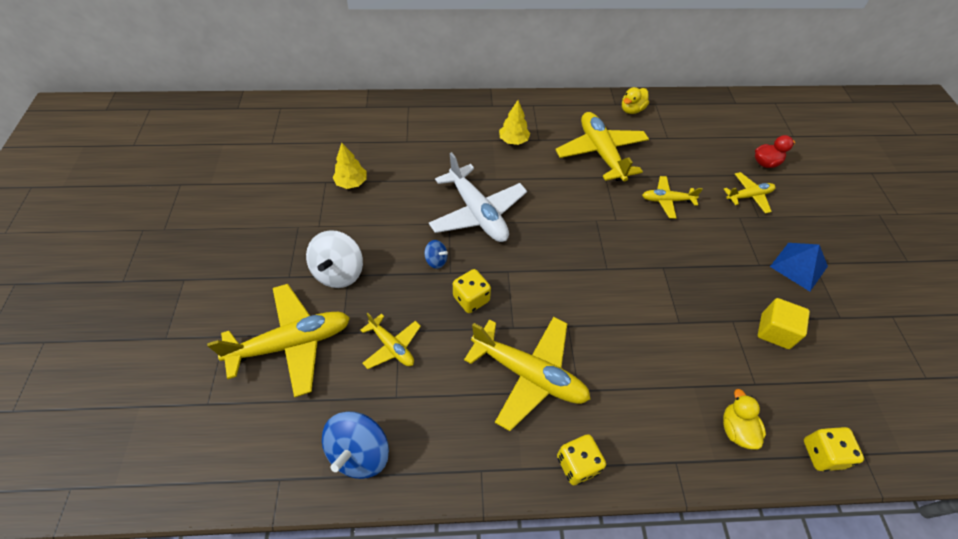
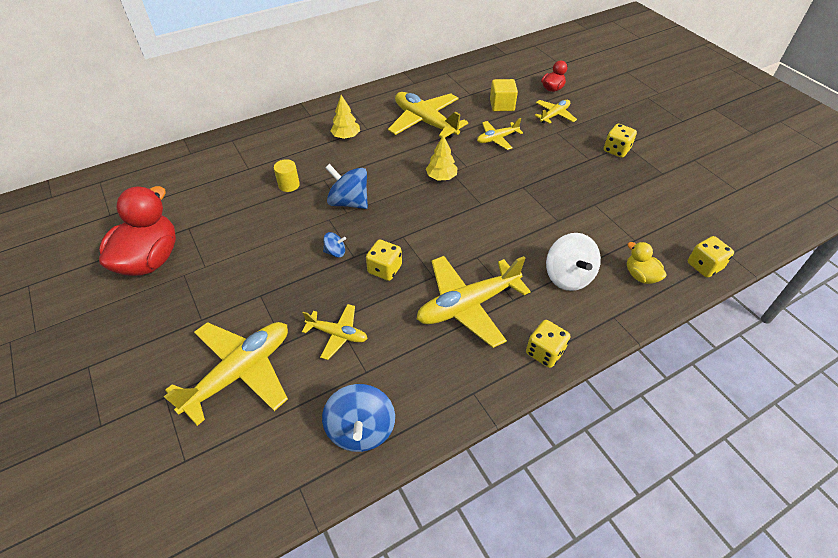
camera: 25 degrees left, 5 degrees down
(280, 200) = (150, 259): none -> red duck
(339, 272) = (250, 296): white spinning top -> white spinning top (568, 276)
(351, 183) = (215, 219): yellow tree -> yellow tree (441, 177)
(433, 172) = (289, 185): none -> yellow cylinder
(477, 213) = (349, 202): white plane -> blue spinning top
(529, 374) = (467, 305): yellow plane -> yellow plane turned 150 degrees clockwise
(631, 110) = (430, 83): yellow duck -> none
(774, 331) = (626, 199): yellow cube -> yellow cube (502, 105)
(799, 266) = (616, 150): blue pyramid -> yellow dice

